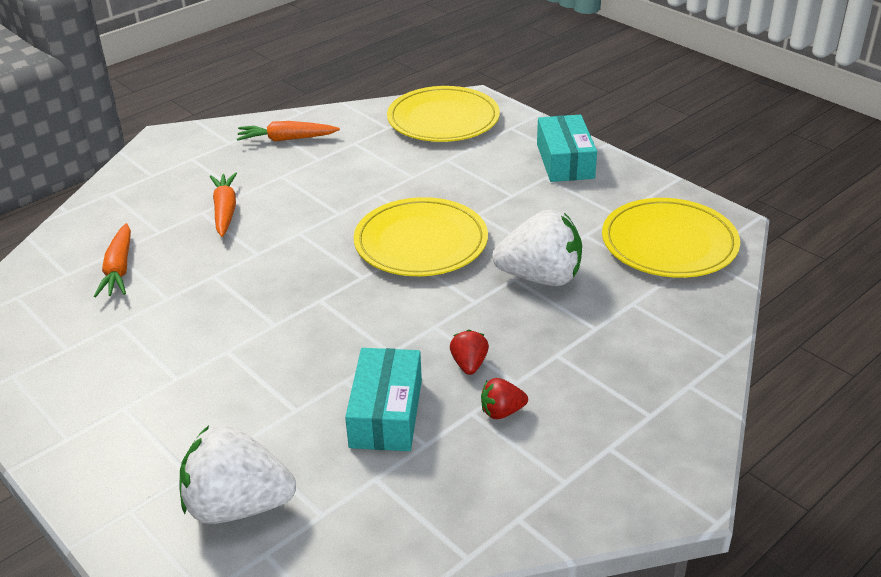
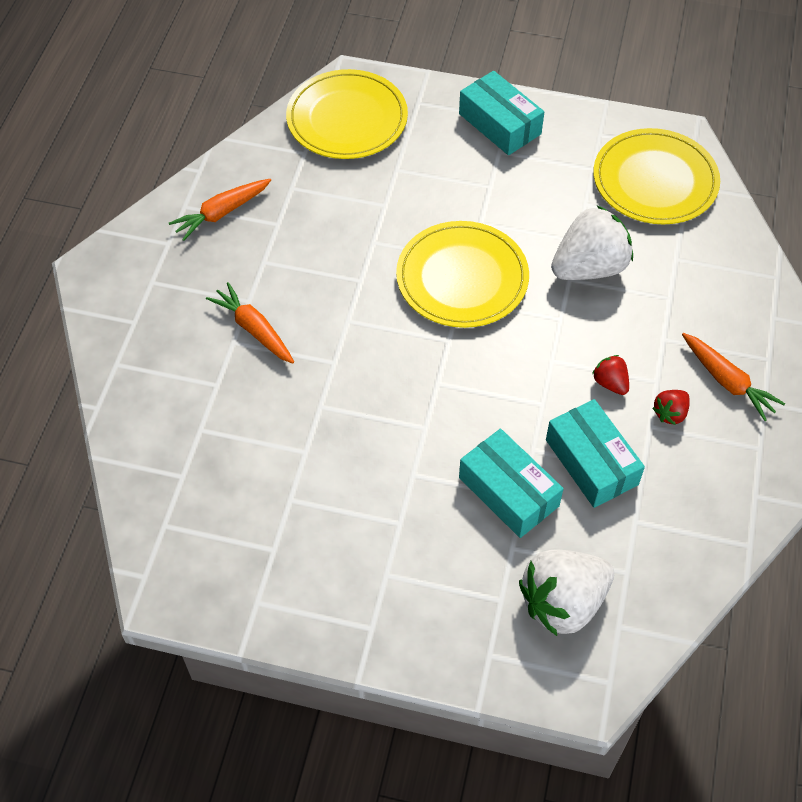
camera: 35 degrees left, 20 degrees up
(119, 269) = (227, 445): orange carrot -> orange carrot (727, 381)
(289, 399) = (508, 492): none -> turquoise box

